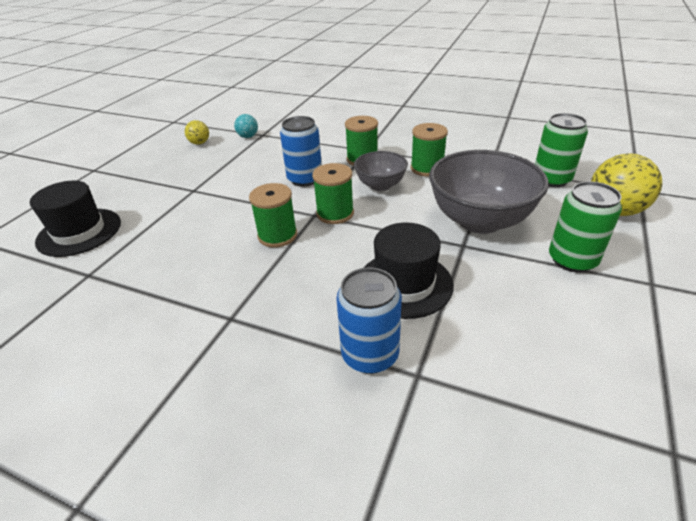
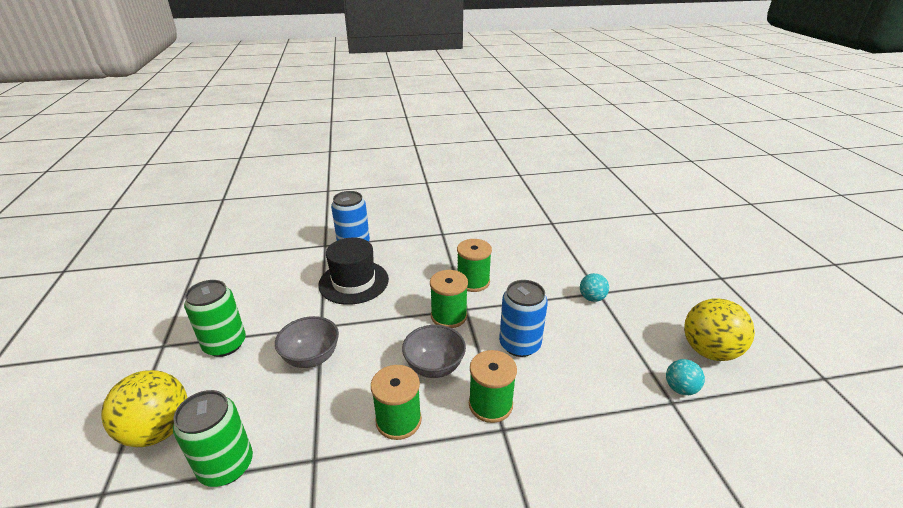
camera: 145 degrees right, 5 degrees down
(79, 232) = (608, 236): black hat -> none
(199, 143) = (709, 351): yellow ball -> yellow ball, size x1.88
(206, 188) = (592, 298): none -> turquoise ball
(479, 221) = (311, 357): grey bowl -> grey bowl, size x0.55

